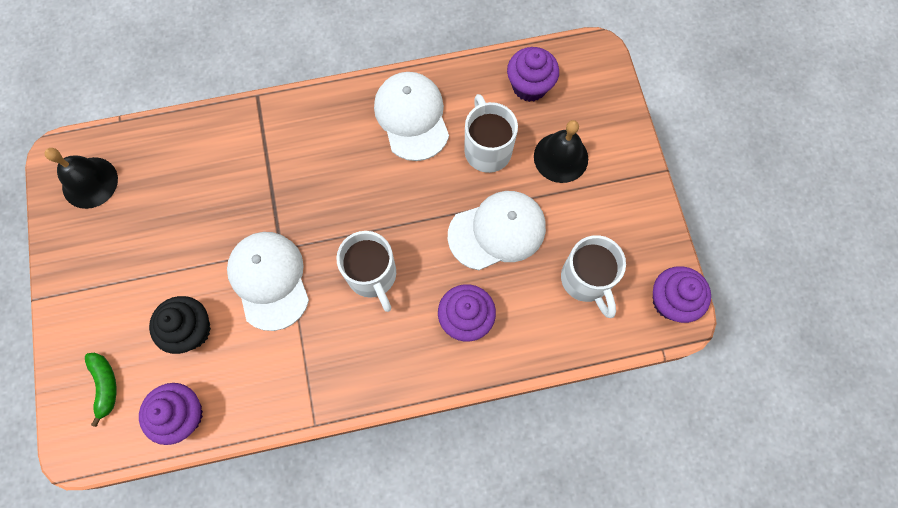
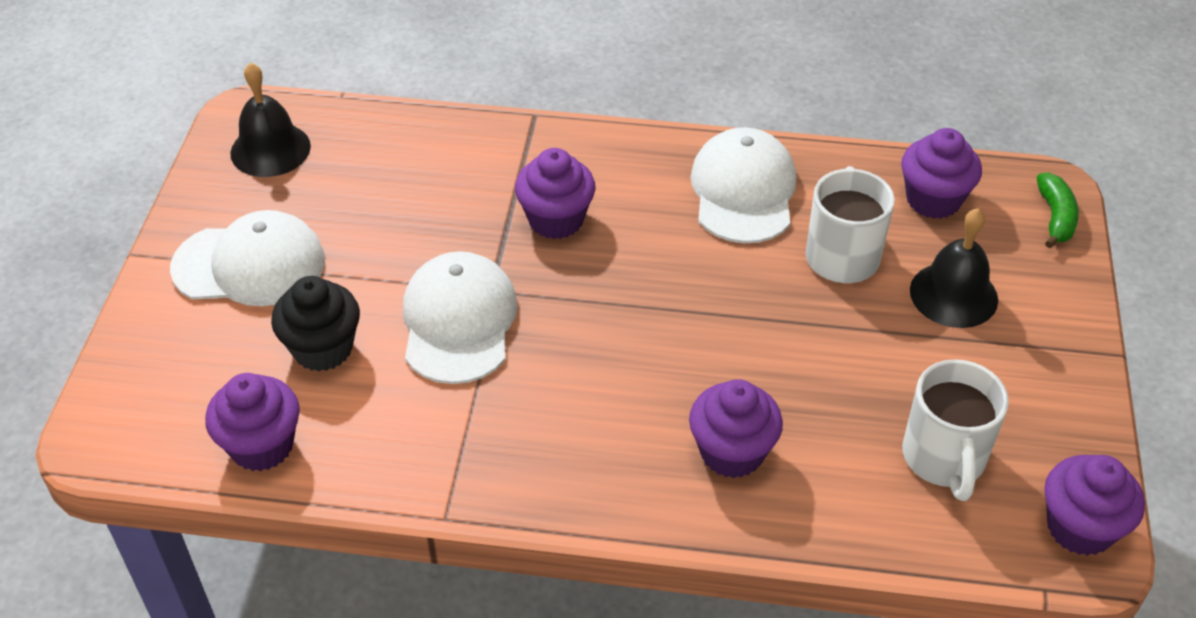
camera: 20 degrees right, 25 degrees down
(105, 385) = (174, 378): green banana -> green banana (1055, 217)
(301, 179) = (556, 220): none -> purple cupcake
(372, 276) = (610, 359): white mug -> none
(497, 231) = (822, 357): white cap -> white cap (249, 264)

